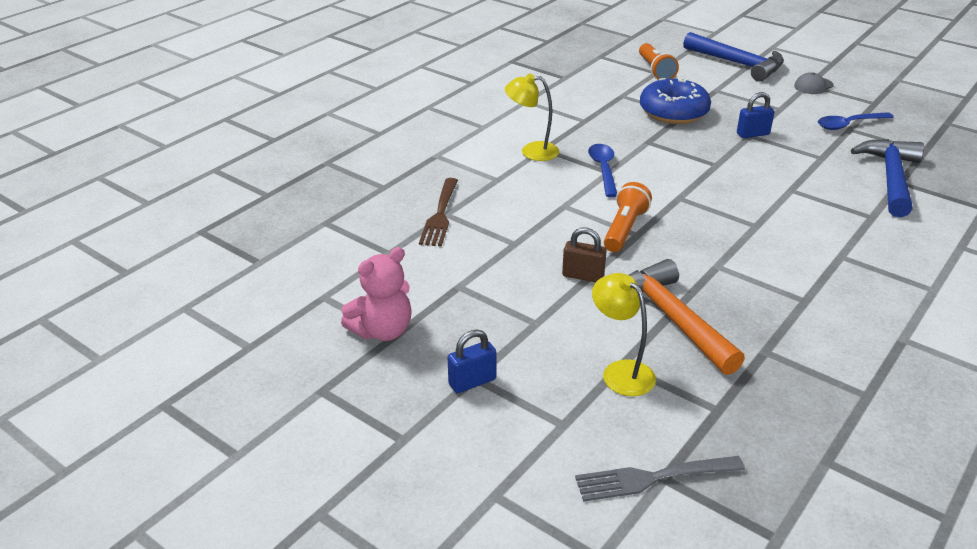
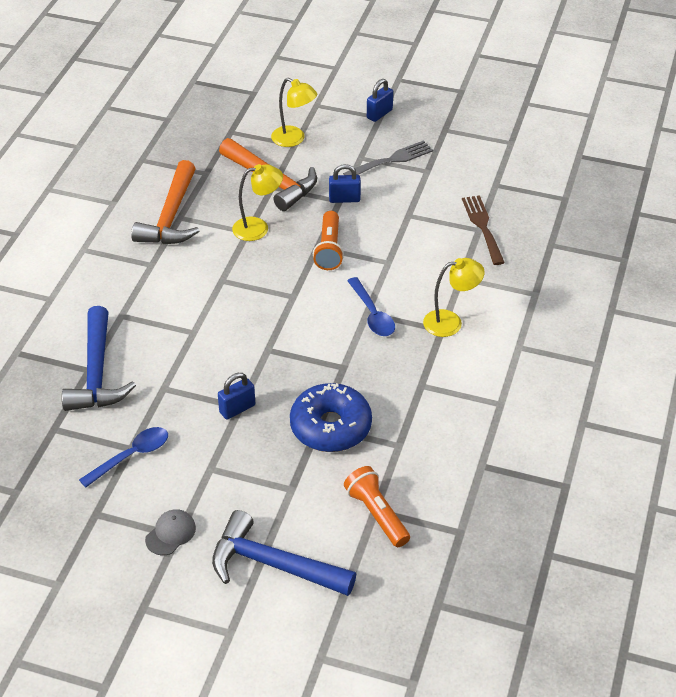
camera: 160 degrees right, 10 degrees up
(382, 331) = (454, 130): pink teddy bear -> none
(583, 276) = (344, 199): brown padlock -> blue padlock
(652, 478) = (260, 91): grey fork -> grey fork (392, 160)
(703, 267) = (258, 228): none -> yellow lamp
(817, 303) = (171, 217): none -> orange hammer

